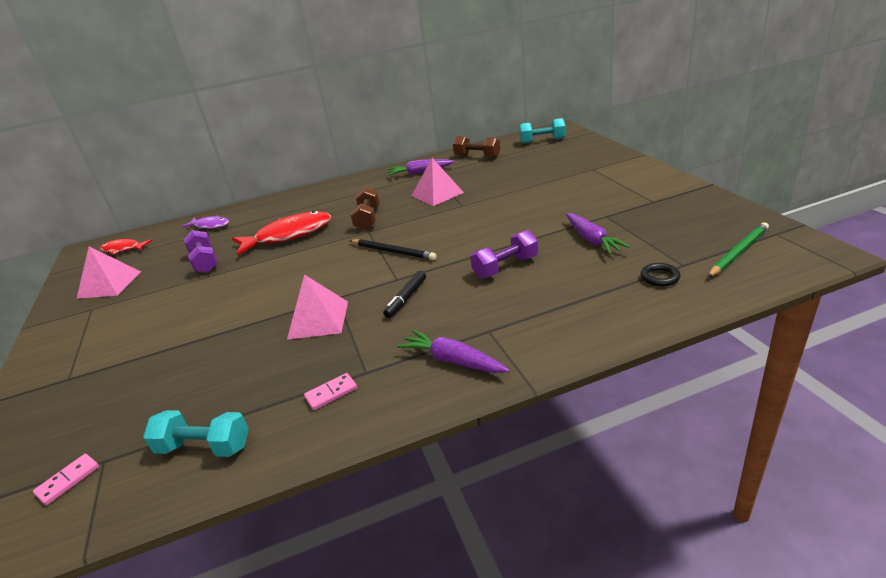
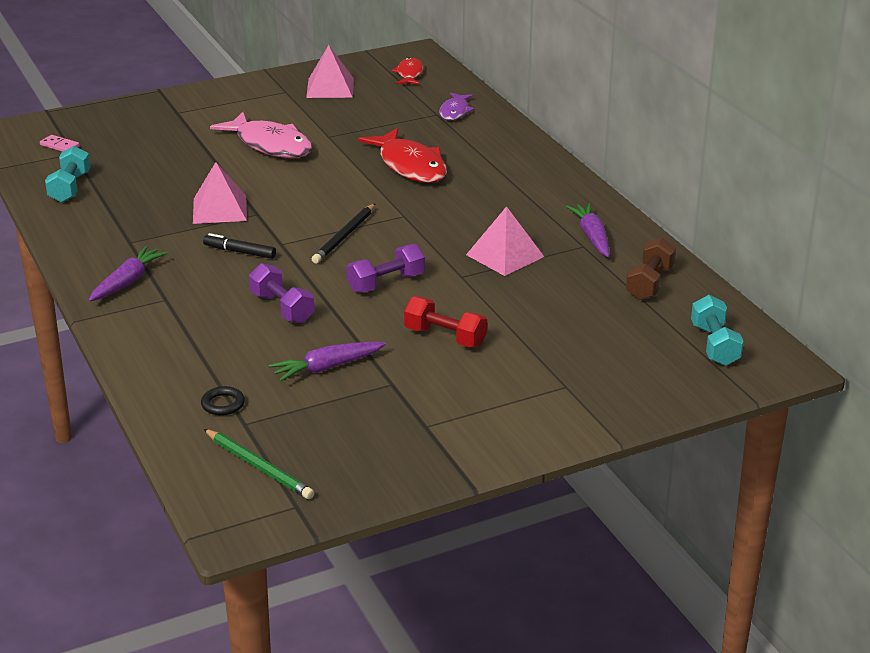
camera: 80 degrees right, 0 degrees up
(202, 305) = (270, 145): none -> pink fish
(205, 262) = (361, 127): purple dumbbell -> purple dumbbell (386, 283)
(331, 393) = (108, 229): pink domino -> none
(367, 219) = (439, 211): brown dumbbell -> none
(543, 204) = (445, 337): none -> red dumbbell

